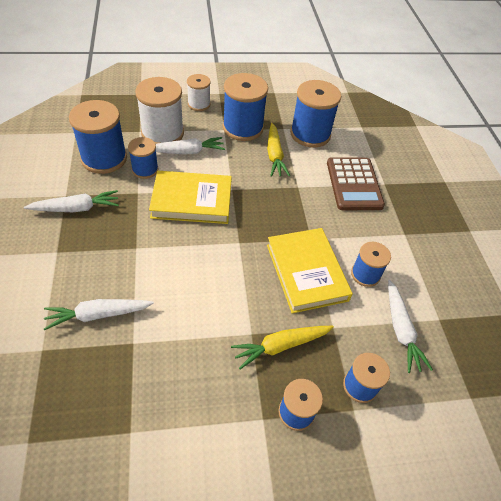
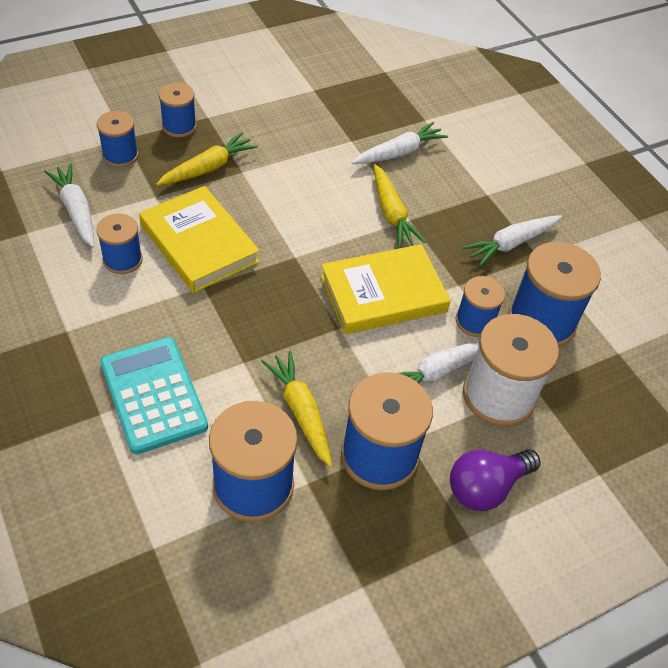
camera: 160 degrees right, 0 degrees up
(146, 256) = (392, 213): none -> yellow carrot
(199, 104) = (486, 487): white spool -> purple light bulb
(354, 184) = (153, 395): brown calculator -> turquoise calculator

